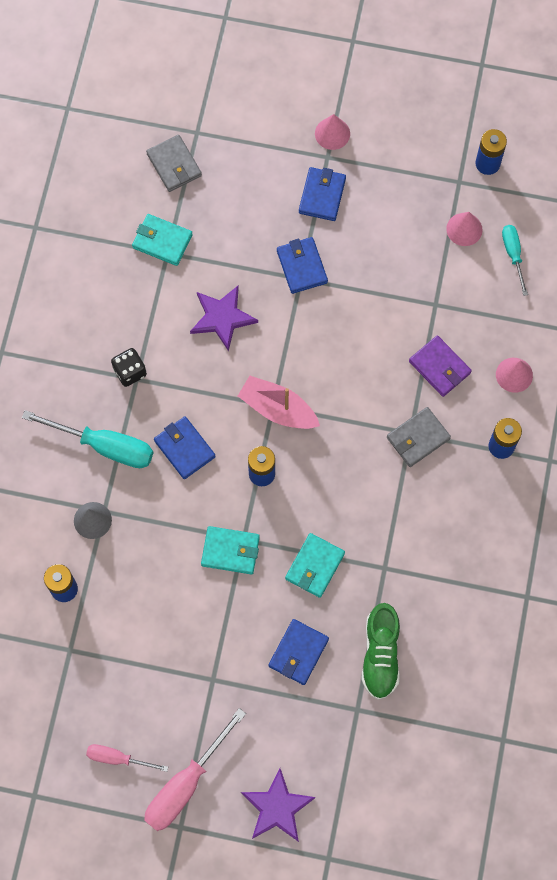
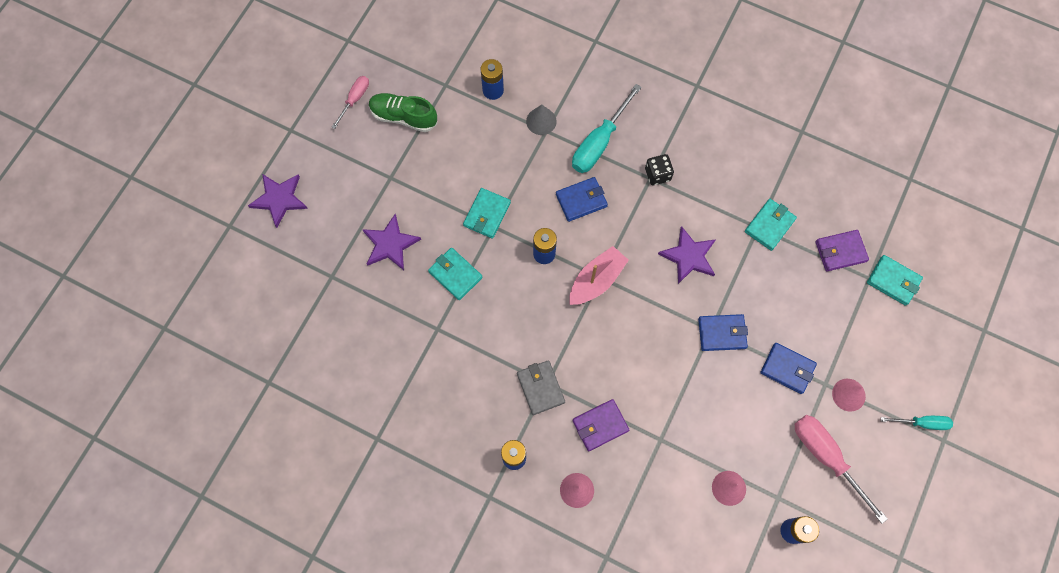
camera: 105 degrees right, 0 degrees up
(174, 165) = (840, 251): grey wallet -> purple wallet
(185, 784) = (319, 140): pink screwdriver -> pink screwdriver (826, 457)
(194, 109) = (893, 281): none -> turquoise wallet
(298, 652) = (390, 244): blue wallet -> purple star
(380, 655) = (368, 306): green shoe -> green shoe (403, 117)
(513, 254) = (694, 526): turquoise screwdriver -> turquoise screwdriver (922, 423)

